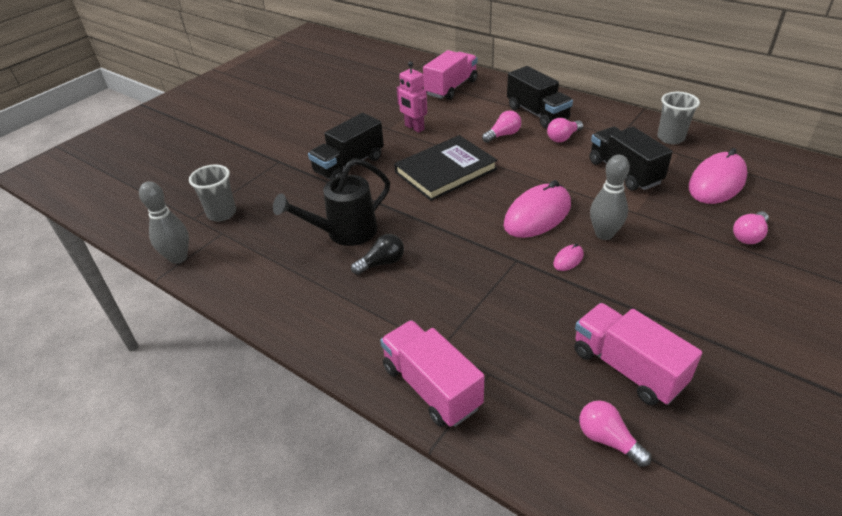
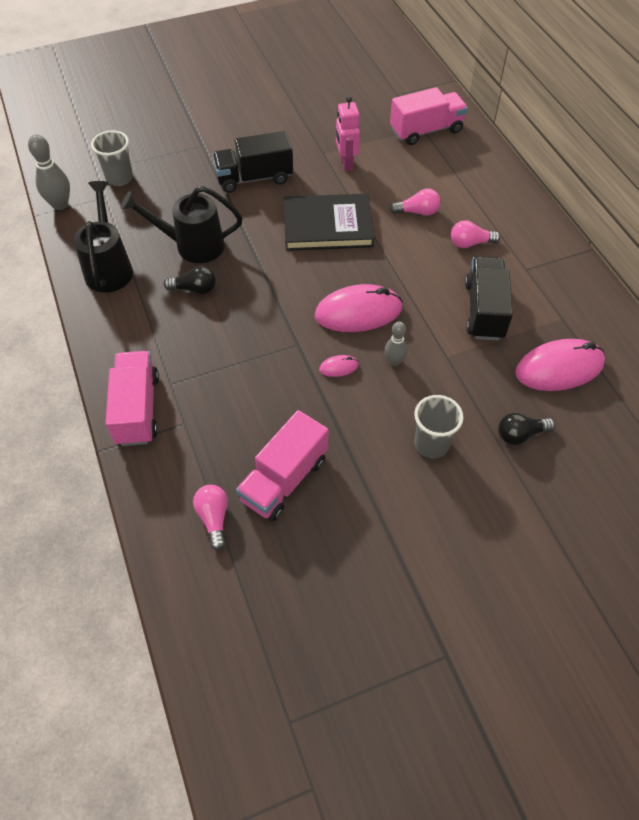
camera: 30 degrees right, 15 degrees up
(280, 284) = (109, 267): none -> black watering can
(537, 113) = (476, 202): black truck -> none
(604, 234) = (394, 361): grey bowling pin -> grey bowling pin, size x0.63
(627, 368) = (284, 479): pink truck -> pink truck turned 135 degrees counterclockwise
(670, 138) = (575, 297): grey cup -> grey cup (431, 444)
(749, 235) = (520, 434): pink light bulb -> black light bulb

